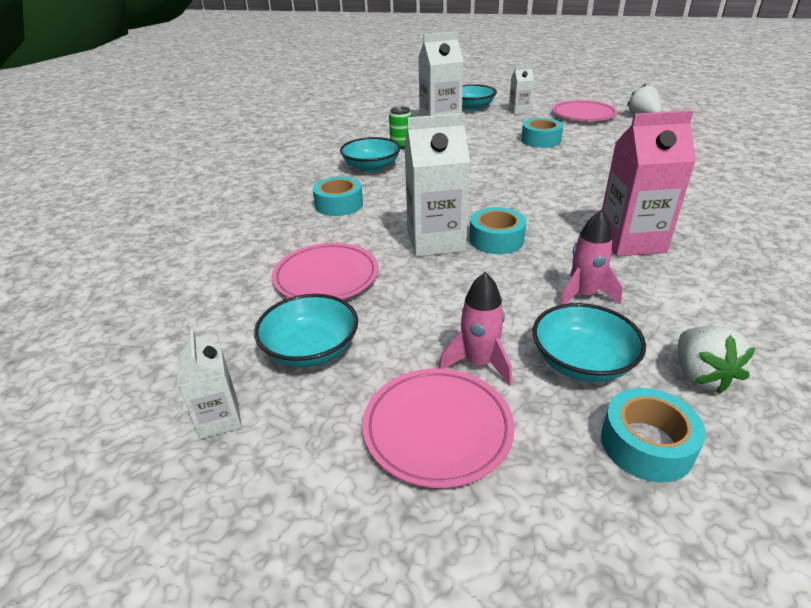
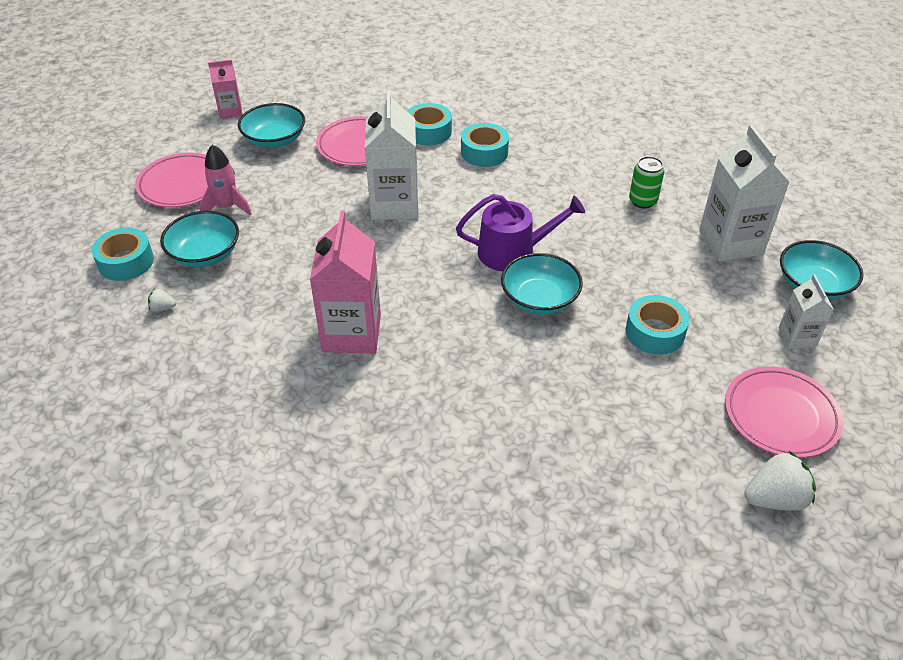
camera: 95 degrees right, 10 degrees up
(219, 419) = (230, 111): white carton -> pink carton
(371, 167) = (575, 175): turquoise bowl -> turquoise bowl (539, 299)
(482, 184) = (513, 252): none -> purple watering can
(496, 239) = (386, 242): turquoise tape -> turquoise tape (428, 132)
(583, 295) = (279, 275): pink rocket -> none
(701, 375) = (163, 308): white strawberry -> white strawberry, size x0.48

